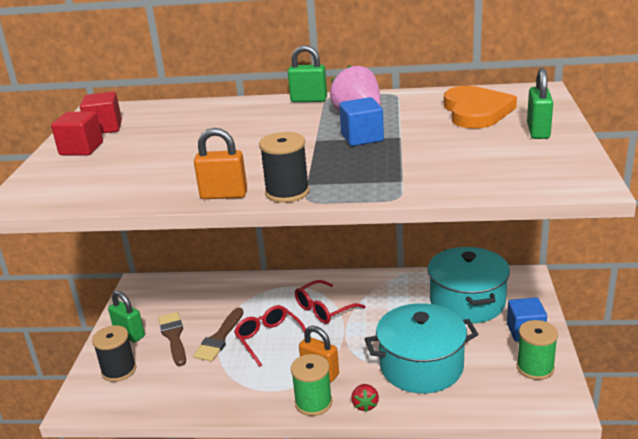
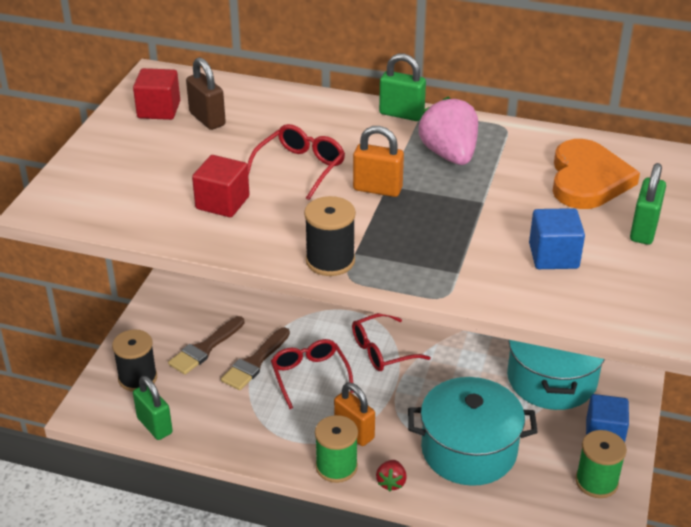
camera: 10 degrees right, 10 degrees up
(81, 149) = (127, 139): red cube -> red cube (222, 203)
(129, 334) = (157, 335): green padlock -> green padlock (154, 425)
(148, 127) = (207, 119): none -> brown padlock
(173, 336) = (205, 348): brown brush -> brown brush turned 135 degrees counterclockwise
(224, 195) = (262, 249): orange padlock -> orange padlock (377, 189)
(238, 141) = (300, 167): none -> red glasses
(362, 138) = (440, 194): blue cube -> blue cube (553, 256)

